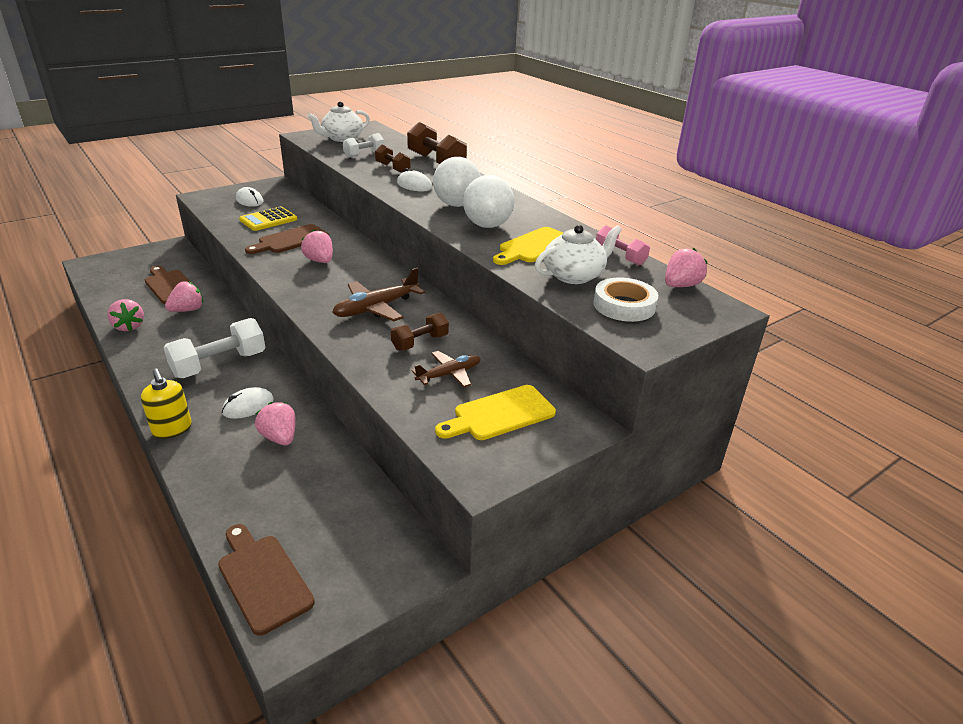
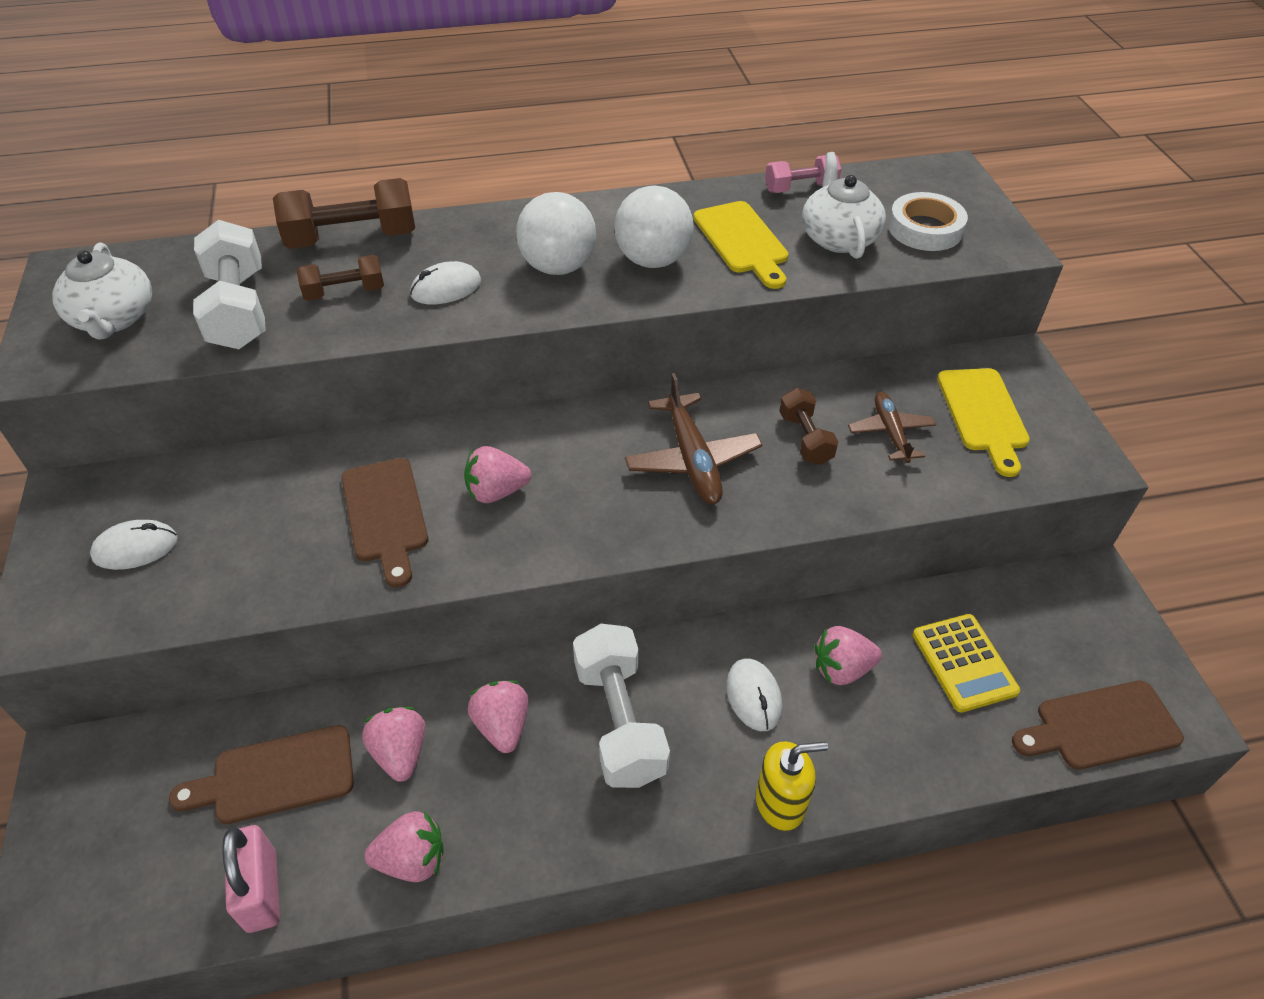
camera: 65 degrees left, 15 degrees up
(112, 297) = (262, 891): none -> pink padlock
(268, 220) = (265, 532): yellow calculator -> yellow calculator (964, 663)
(364, 154) = (238, 309): white dumbbell -> white dumbbell, size x1.71
(680, 286) = (891, 175): pink strawberry -> pink strawberry (502, 726)

